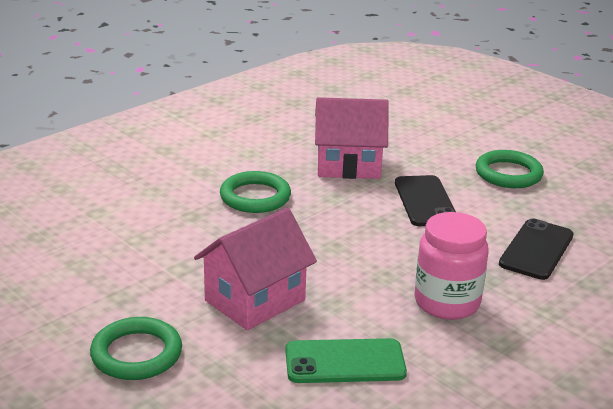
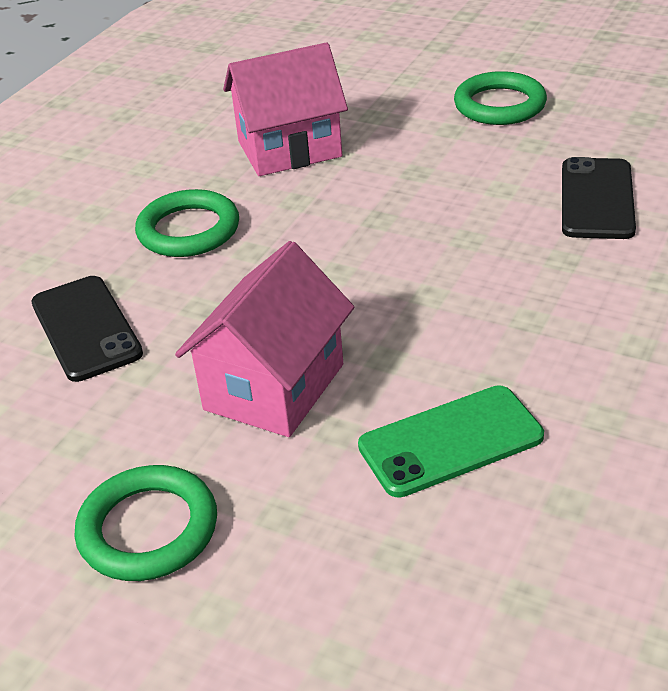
camera: 15 degrees left, 10 degrees up
(425, 201) = (419, 172): black phone -> black phone (86, 328)
(447, 302) = (531, 308): pink jar -> none

